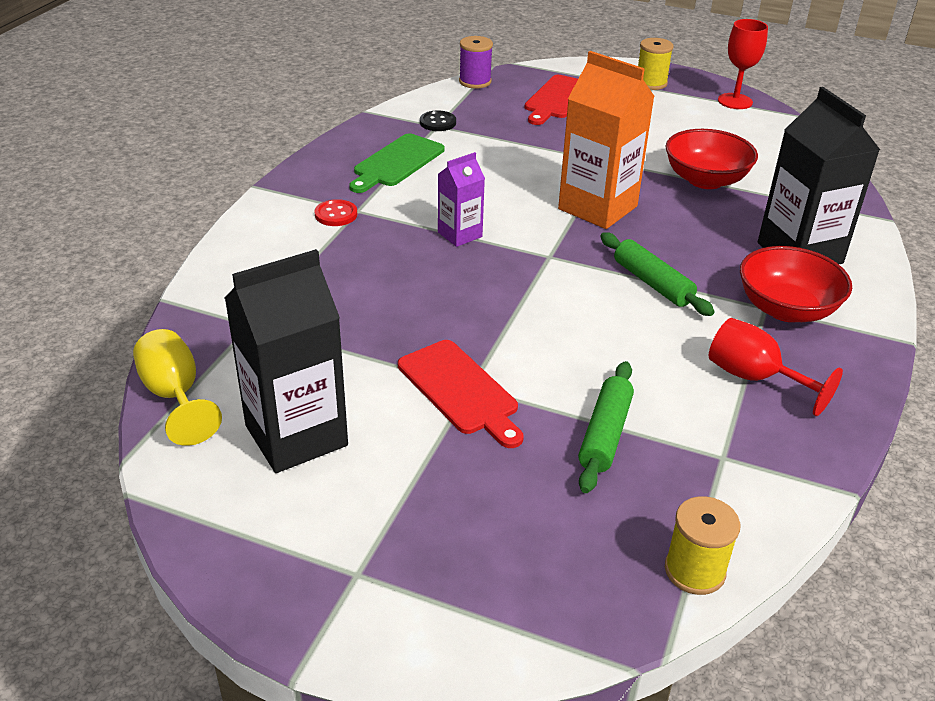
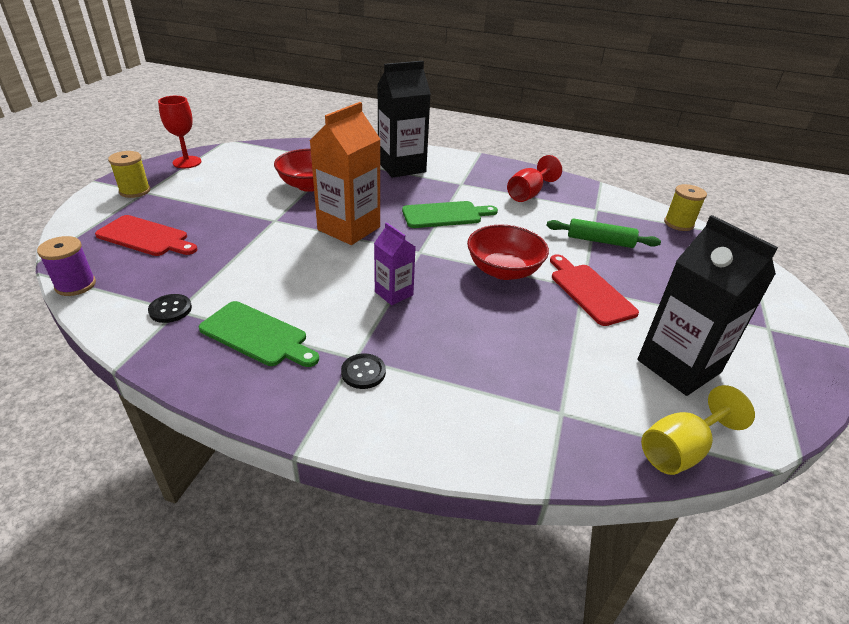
camera: 95 degrees left, 0 degrees up
(336, 214) = (363, 372): red button -> black button
(460, 390) = (589, 292): red cutting board -> red cutting board turned 75 degrees counterclockwise
(652, 283) = (445, 215): green rolling pin -> green cutting board
(786, 309) = (461, 178): red bowl -> red bowl (503, 270)

